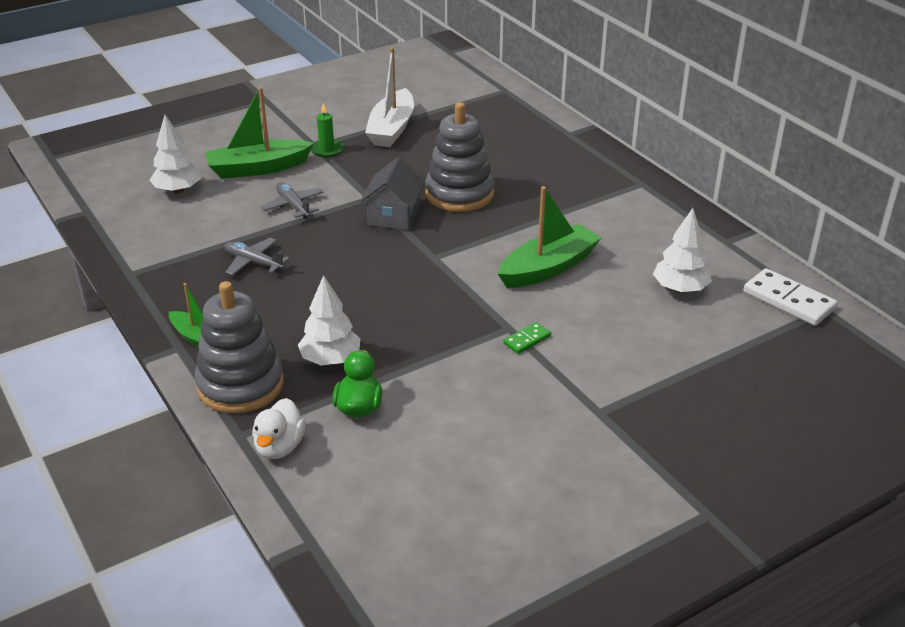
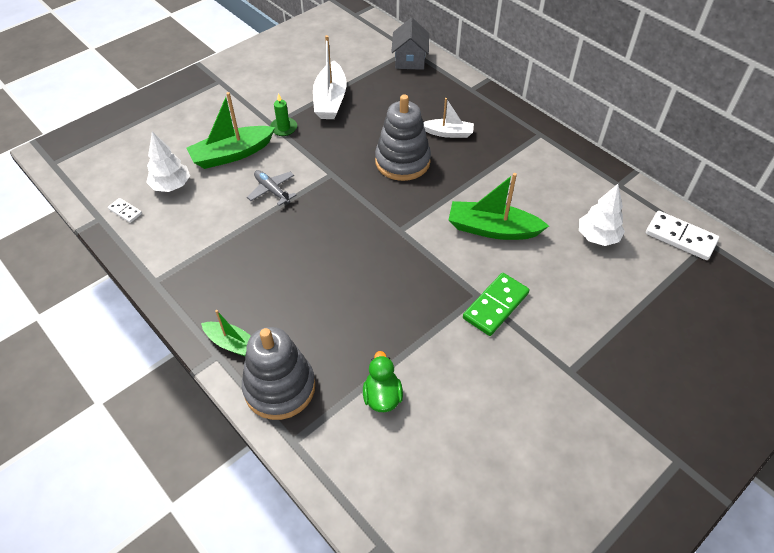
camera: 10 degrees left, 15 degrees up
(118, 208) = (125, 211): none -> white domino
(253, 262) = (255, 255): grey plane -> none
(279, 447) = (329, 448): white duck -> none
(330, 359) = (346, 349): white tree -> none
(394, 216) = (356, 191): grey house -> grey house (410, 60)
(526, 172) = (448, 133): none -> white boat
(527, 340) = (495, 305): green domino -> green domino, size x1.90
(548, 268) = (492, 229): green boat -> green boat turned 120 degrees counterclockwise

